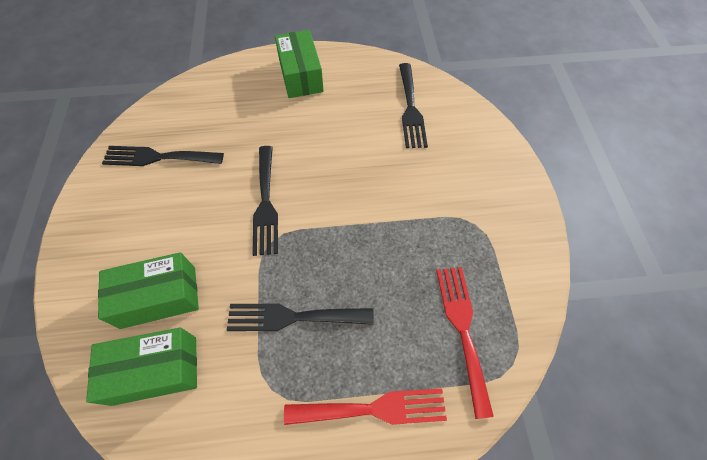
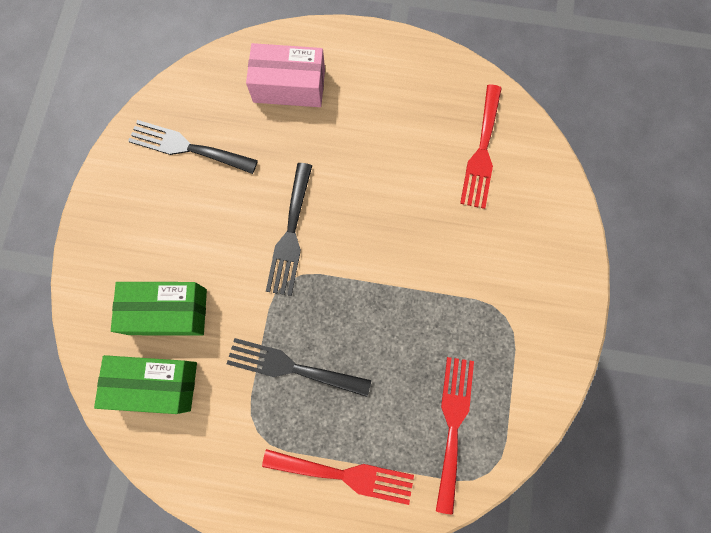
camera: 15 degrees right, 15 degrees up
(239, 96) = (289, 86): none -> pink box
(300, 75) = (366, 72): green box -> none
(410, 109) = (482, 152): black fork -> red fork

